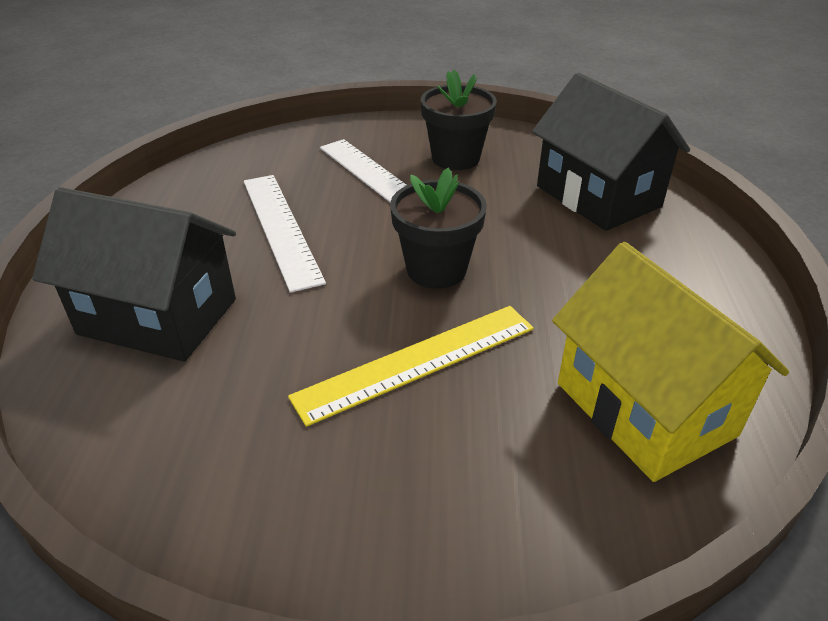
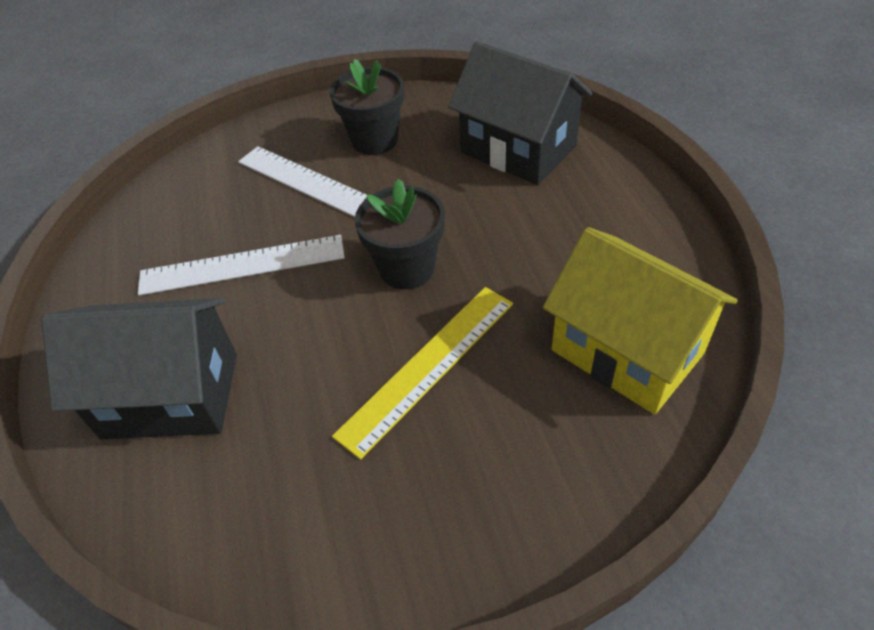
camera: 15 degrees left, 10 degrees up
(280, 228) = (242, 265): white ruler -> white ruler turned 60 degrees counterclockwise

